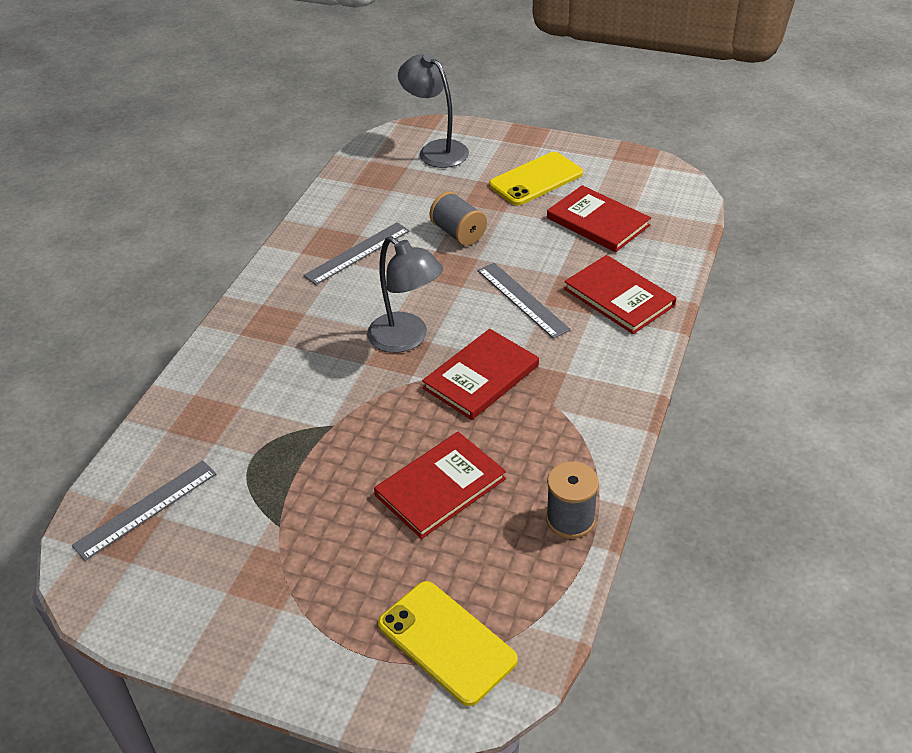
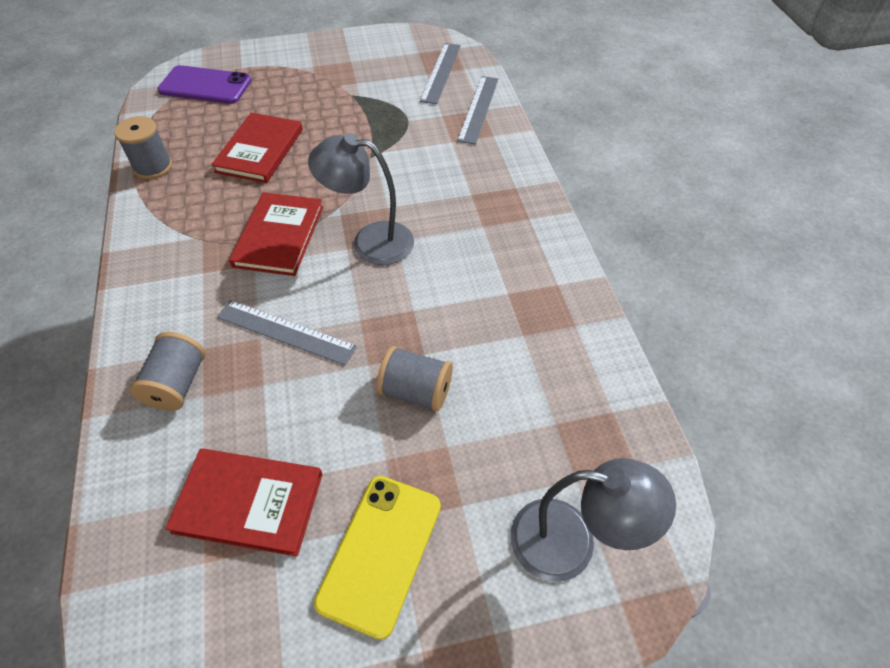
camera: 145 degrees right, 10 degrees up
(357, 253) = (501, 309): grey ruler -> grey ruler (478, 109)
(446, 642) = (205, 86): yellow phone -> purple phone
(619, 297) = (177, 384): red book -> grey spool

